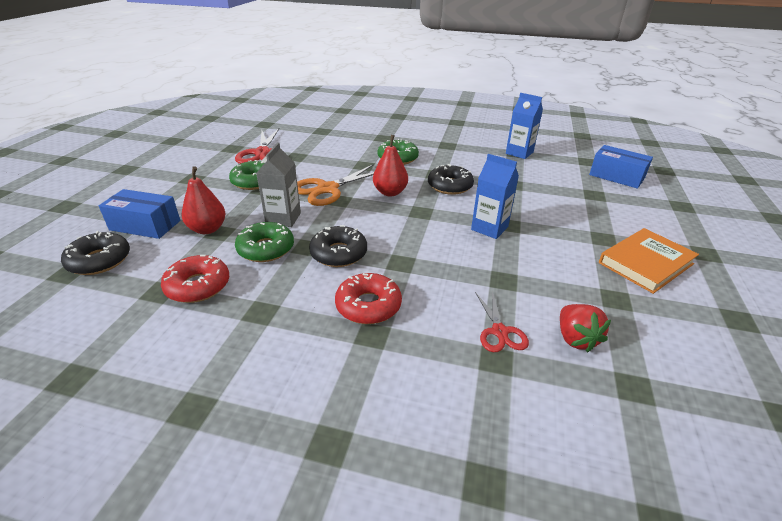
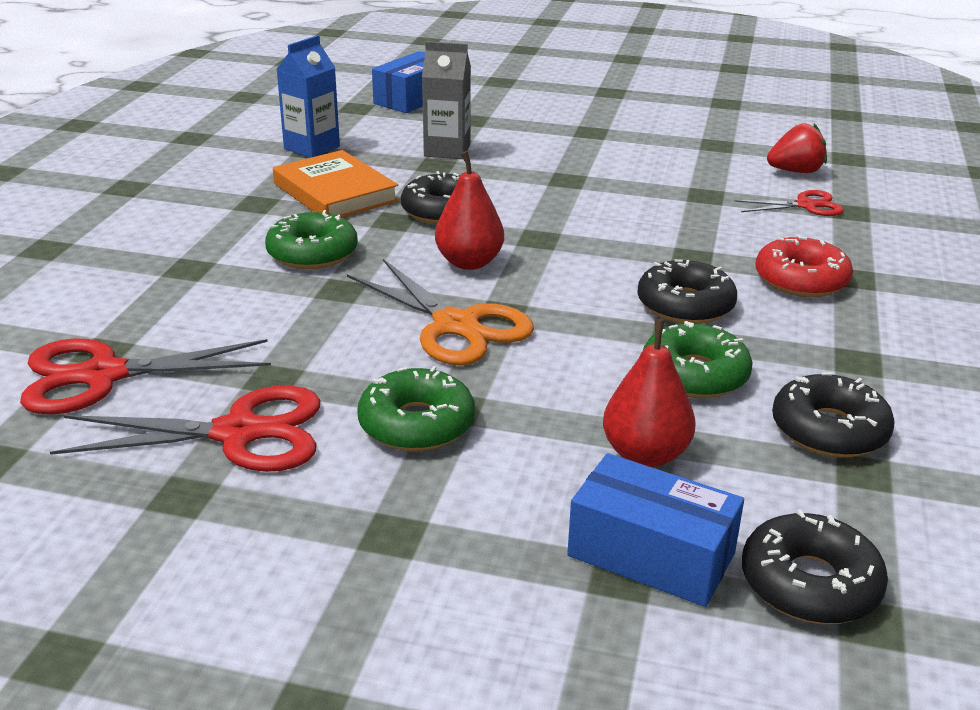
camera: 90 degrees left, 5 degrees down
(145, 225) = (651, 554): blue box -> blue box turned 75 degrees counterclockwise
(198, 286) = (829, 430): red donut -> black donut
(283, 218) = (584, 367): grey carton -> grey carton (447, 150)
(305, 132) = (103, 376): none -> red scissors
(489, 228) = (581, 192): blue carton -> none
(645, 263) = (641, 121): orange book -> orange book (335, 192)

